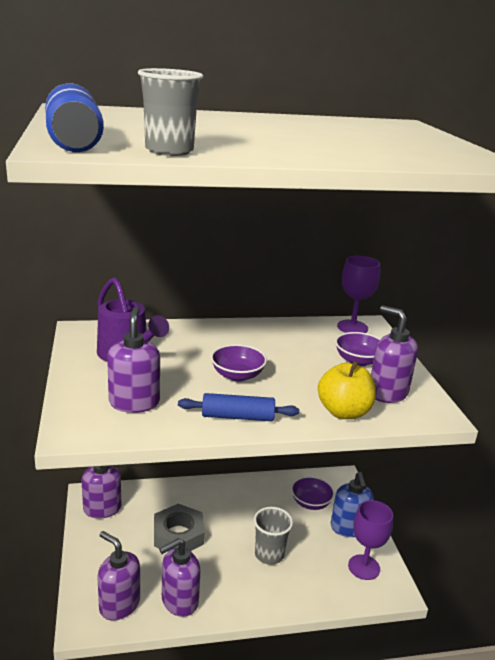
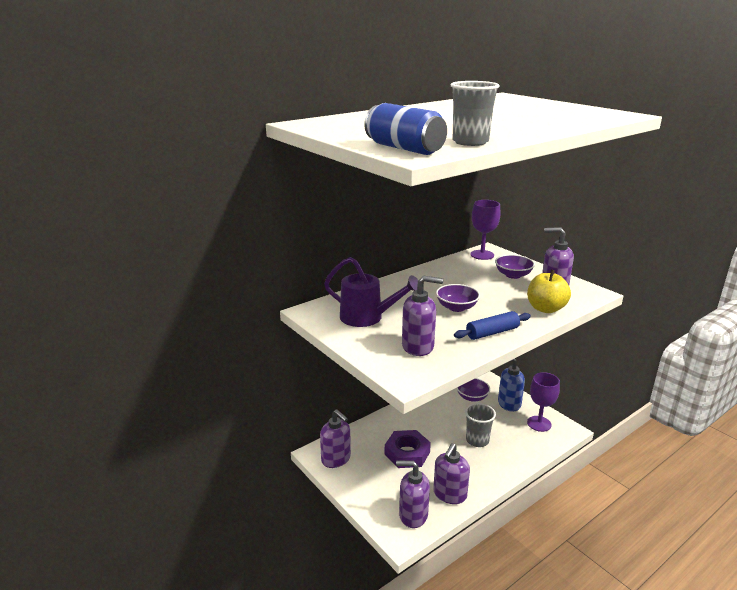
camera: 25 degrees left, 0 degrees up
(134, 402) = (418, 346): purple soap dispenser -> purple soap dispenser turned 120 degrees clockwise
(178, 534) = (407, 453): grey nut -> purple nut
(348, 528) = (509, 403): blue soap dispenser -> blue soap dispenser turned 120 degrees clockwise

